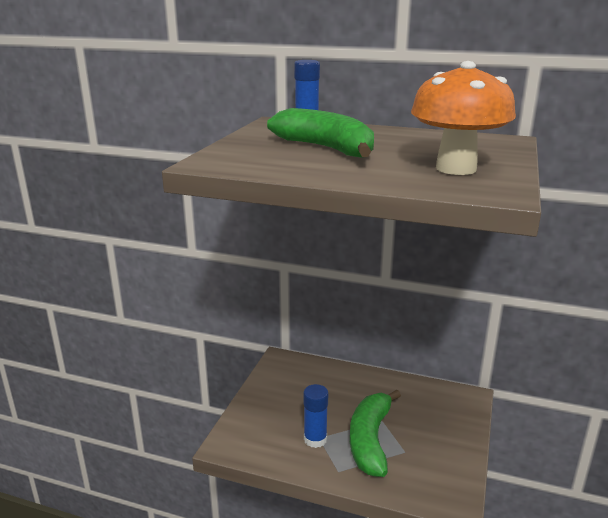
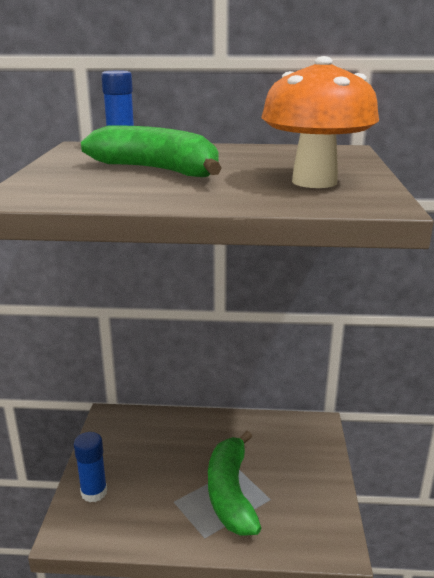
camera: 15 degrees left, 0 degrees up
(315, 439) = (170, 504): blue glue stick -> blue glue stick (94, 492)

